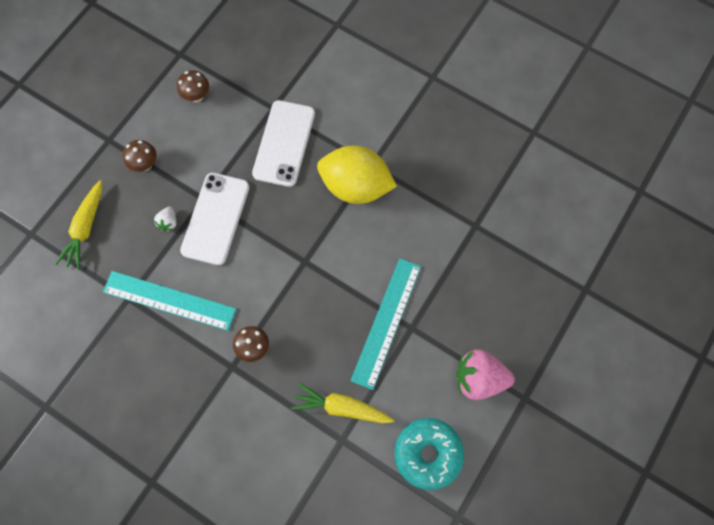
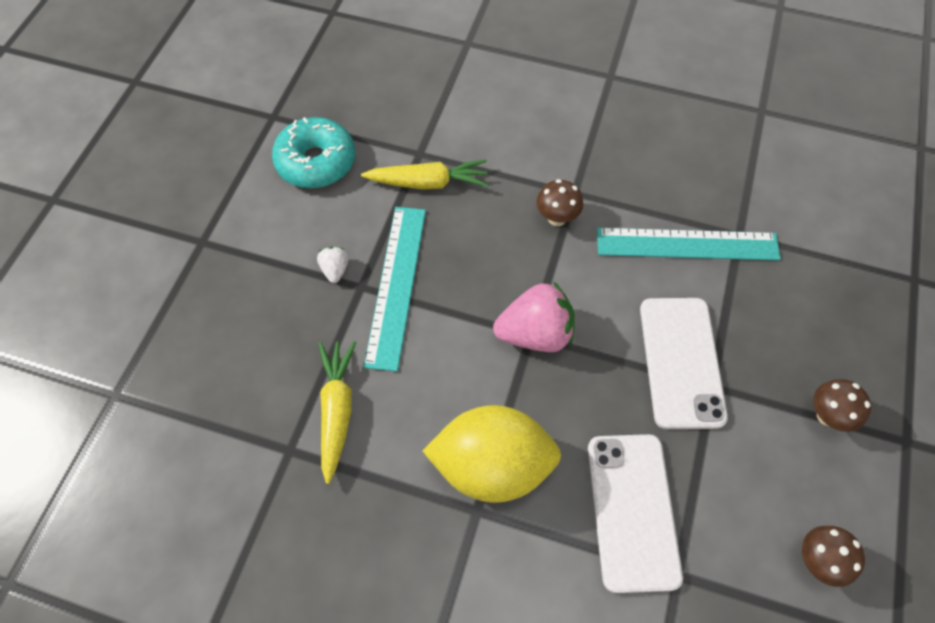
camera: 165 degrees right, 10 degrees down
(85, 228) = (850, 304): yellow carrot -> yellow carrot (337, 410)
(168, 222) = (743, 340): white strawberry -> white strawberry (335, 270)
(479, 378) = (263, 249): pink strawberry -> pink strawberry (535, 333)

